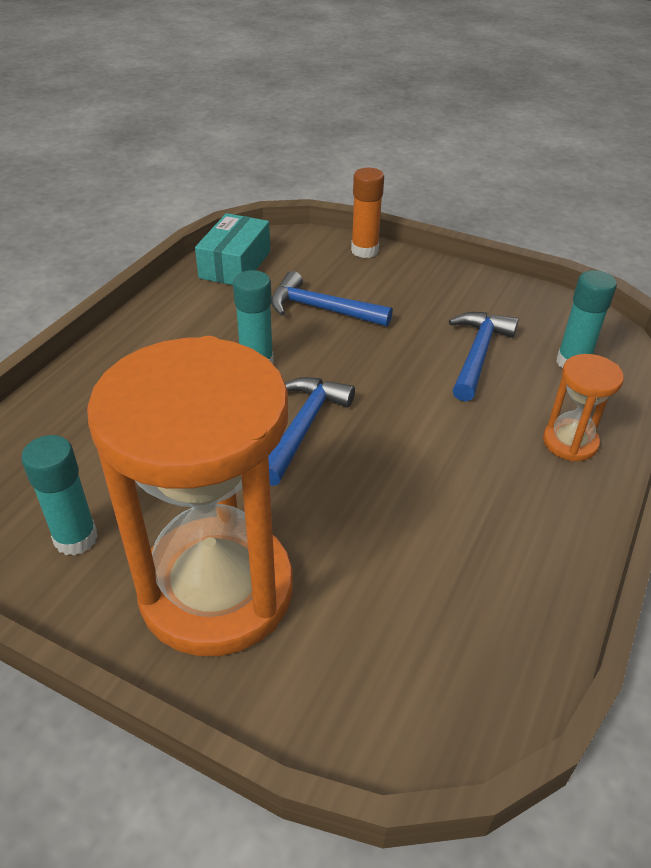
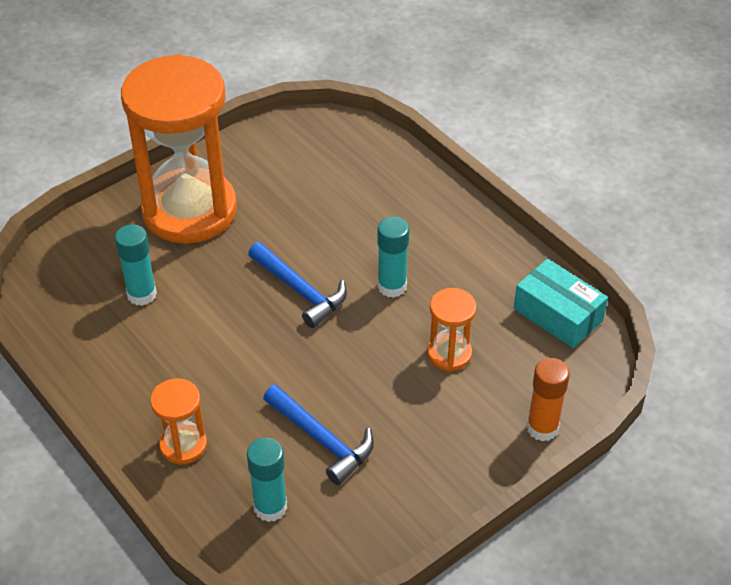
camera: 115 degrees right, 5 degrees up
(76, 538) = (268, 161): turquoise glue stick -> turquoise glue stick (141, 294)
(321, 309) = (449, 354): blue hammer -> orange hourglass

